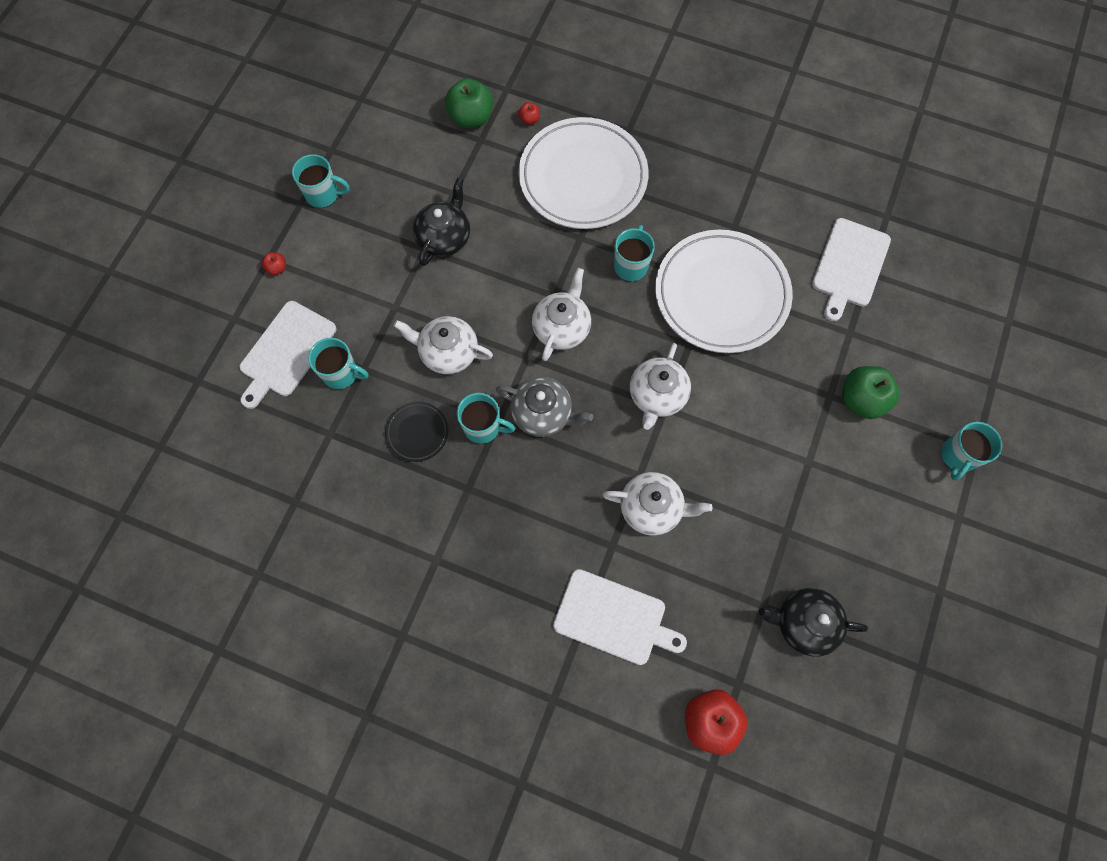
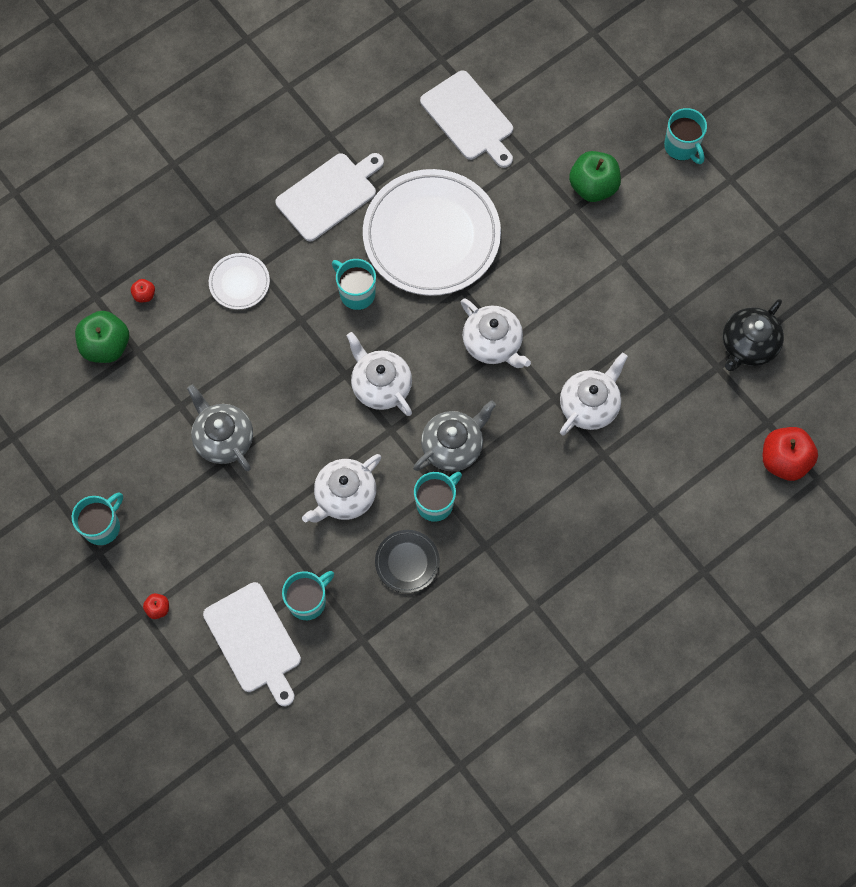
camera: 60 degrees left, 0 degrees up
(444, 237) = (223, 438): black teapot -> grey teapot
(583, 177) = (239, 283): white plate -> white plate, size x0.44
(614, 618) = (664, 487): white cutting board -> white cutting board (329, 195)

